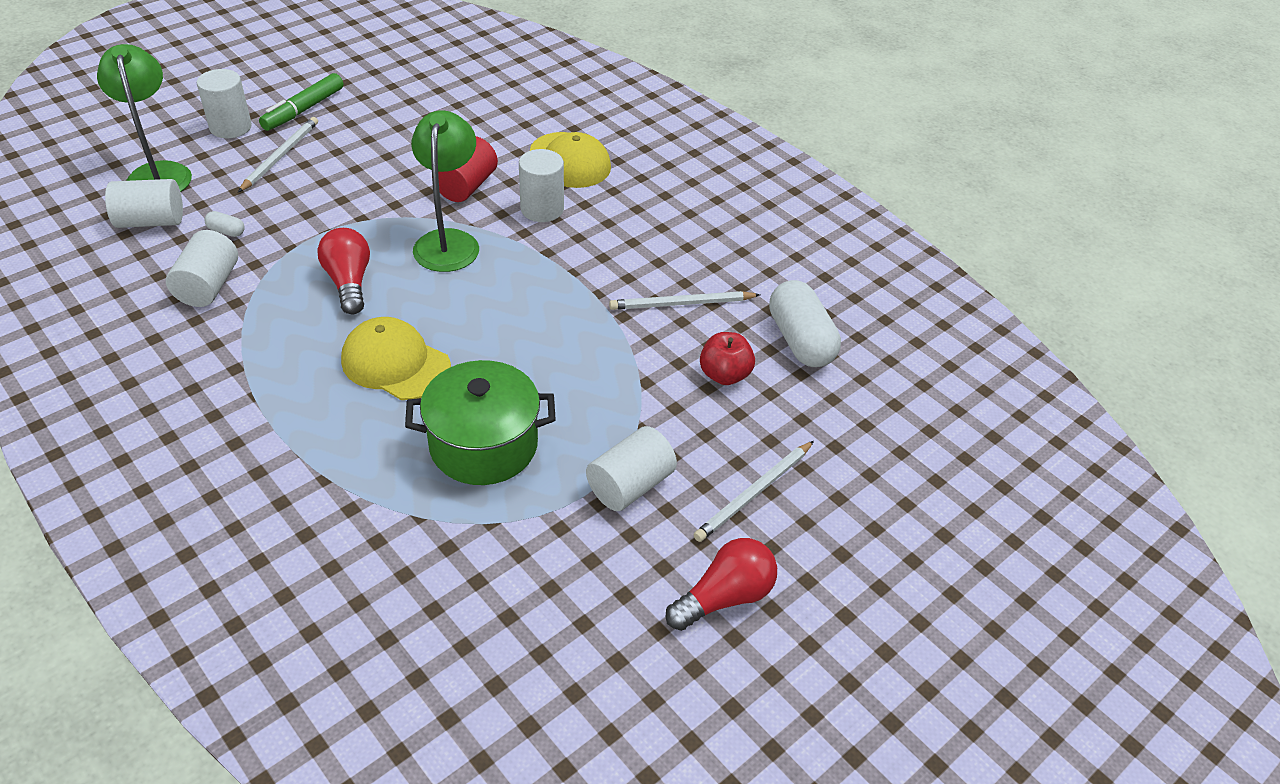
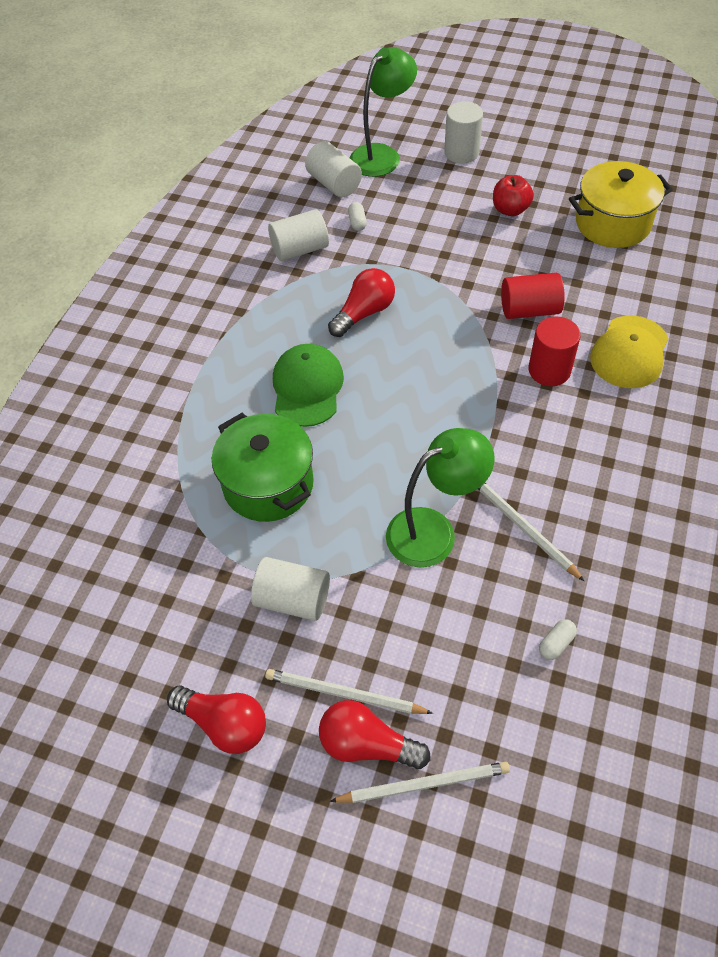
camera: 65 degrees right, 10 degrees up
(280, 156) = (457, 195): white pencil -> white pencil (424, 784)
(303, 110) = (520, 172): green marker -> none
(395, 363) = (307, 387): yellow cap -> green cap
(429, 97) = (612, 223): none -> yellow pot
(449, 241) = (457, 338): green lamp -> green lamp (434, 531)
(542, 209) = (549, 370): white cylinder -> red cylinder
(724, 375) = (463, 604): red apple -> red apple (510, 210)
(800, 340) = (556, 643): white capsule -> white capsule, size x0.43
(812, 500) = (367, 744): none -> red light bulb

